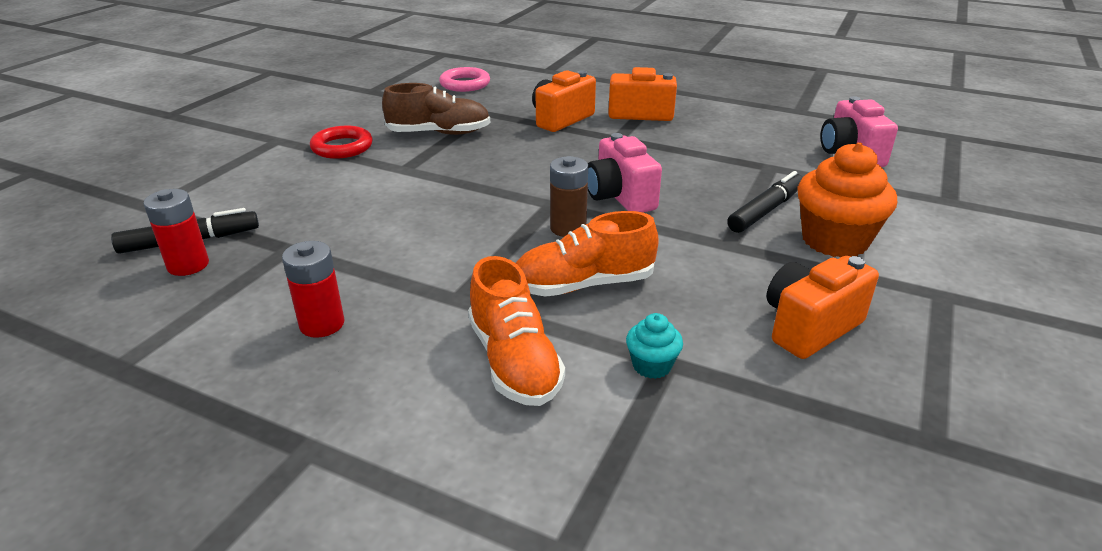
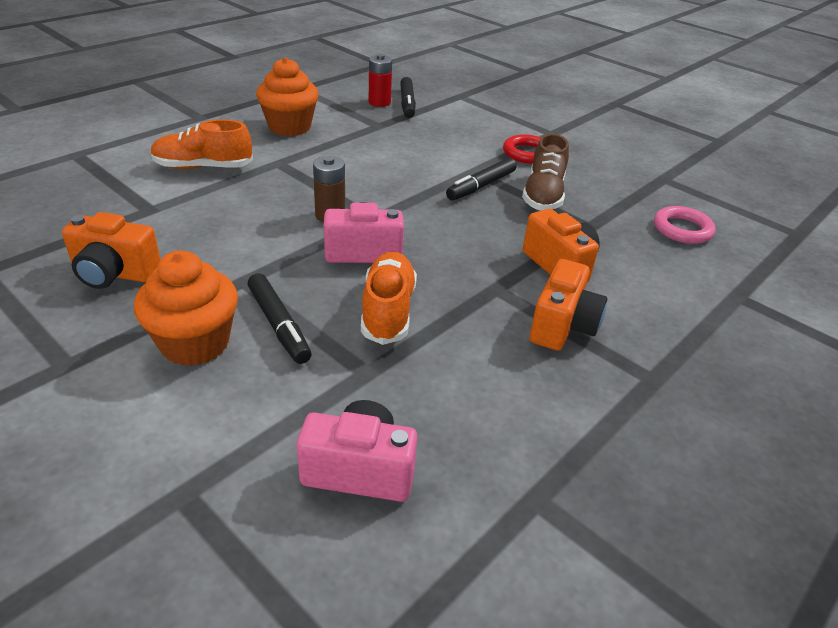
camera: 105 degrees right, 5 degrees up
(322, 324) = (289, 127): red battery -> orange cupcake
(439, 161) = (481, 186): none -> black marker
(583, 285) = (252, 203): orange shoe -> orange shoe (388, 311)
(652, 366) = (152, 204): turquoise cupcake -> none
(809, 327) = (114, 274): orange camera -> orange camera turned 120 degrees clockwise

